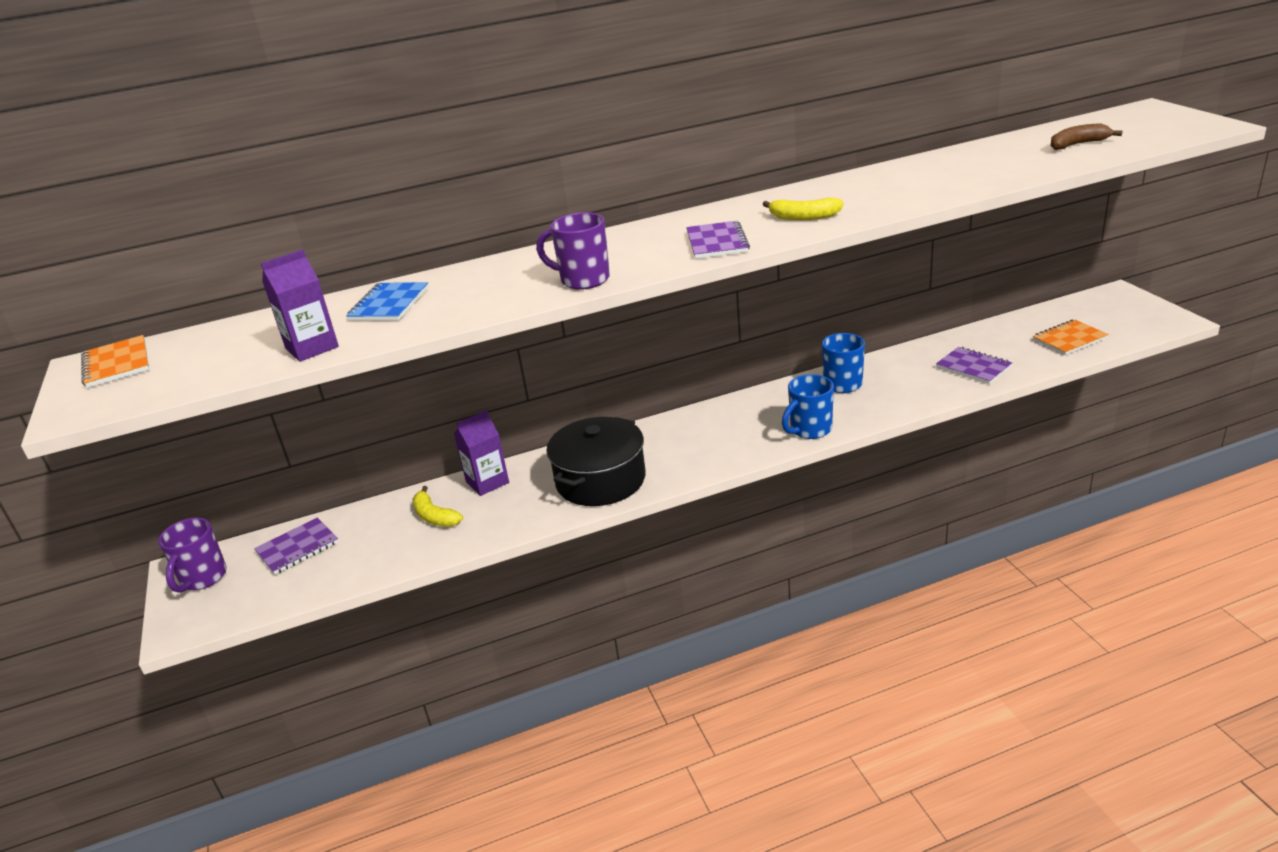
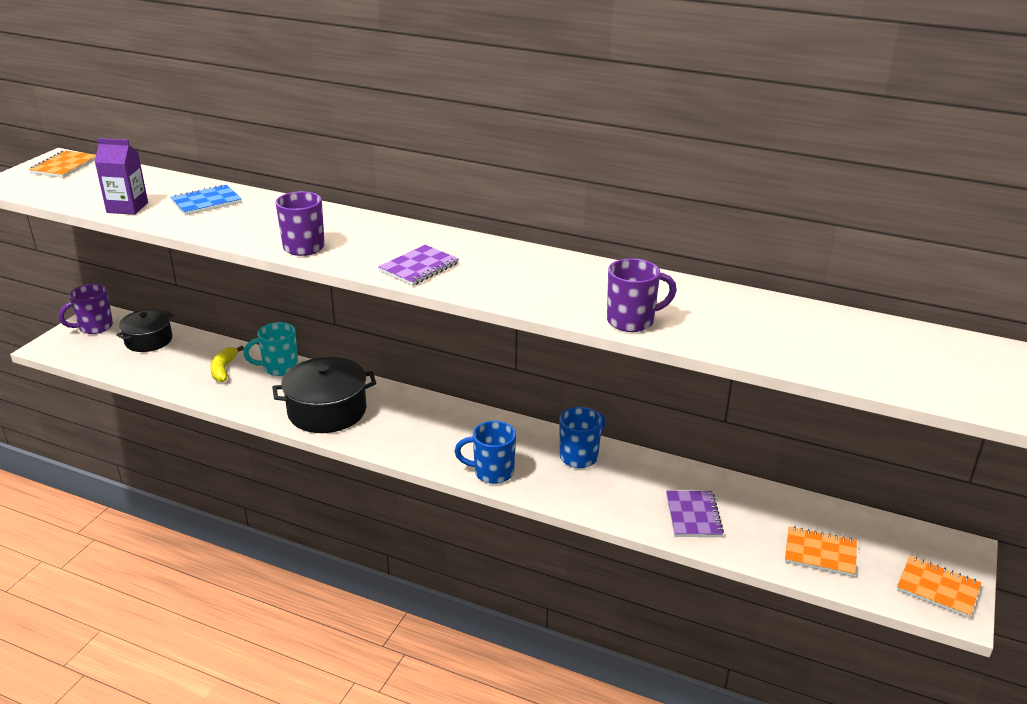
camera: 40 degrees right, 0 degrees up
(297, 548) = (148, 340): purple notebook -> black pot
(487, 482) = (279, 368): purple carton -> turquoise mug
(804, 217) = (508, 282): yellow banana -> none
(939, 192) = (632, 321): none -> purple mug
(1077, 144) = (849, 350): brown banana -> none
(1147, 316) = (937, 588): none -> orange notebook

